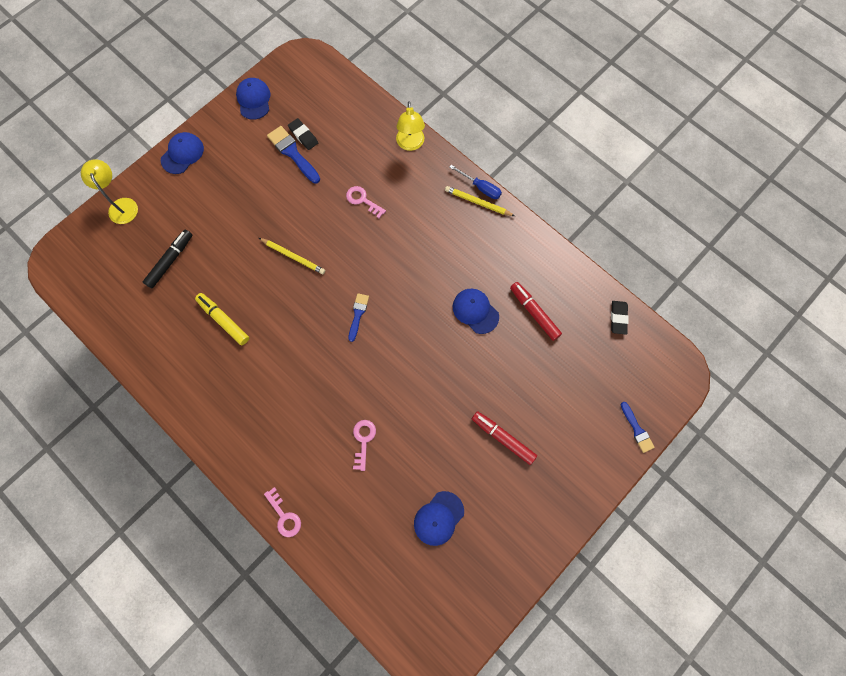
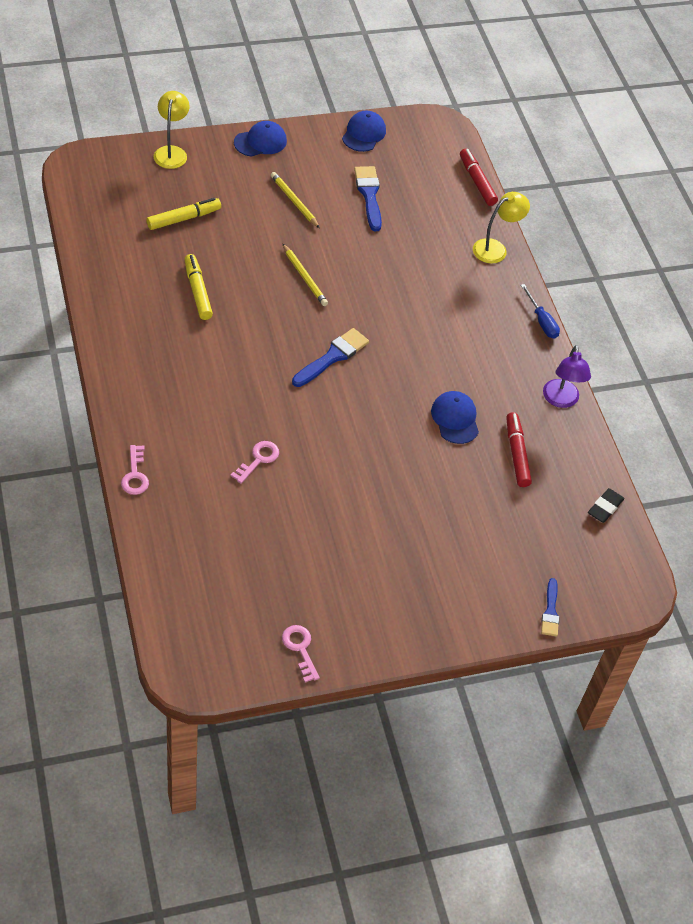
camera: 25 degrees right, 20 degrees down
(170, 261) = (184, 218): black marker -> yellow marker
(303, 136) = (391, 187): black eraser -> none
(358, 314) = (332, 357): blue brush -> blue brush, size x1.60
(363, 200) = (410, 268): pink key -> pink key (300, 649)
(410, 144) = (495, 248): yellow lamp -> yellow lamp turned 150 degrees counterclockwise
(438, 518) = (284, 564): blue cap -> none
(478, 202) = (529, 332): yellow pencil -> yellow pencil (294, 201)
(503, 438) = (401, 537): red marker -> red marker (477, 181)
(535, 247) = (561, 400): none -> purple lamp

